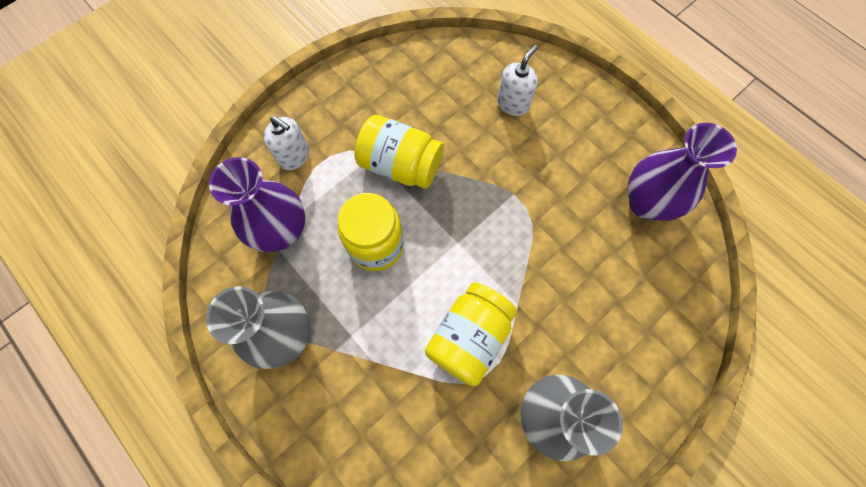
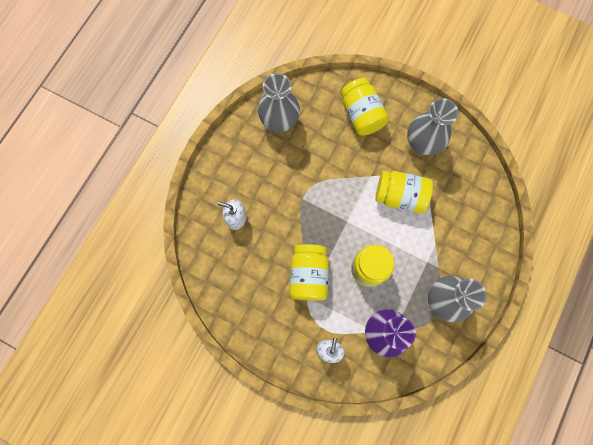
camera: 110 degrees left, 5 degrees up
(628, 331) = (361, 115): none -> yellow jar
(646, 203) = (279, 121): purple vase -> grey vase

